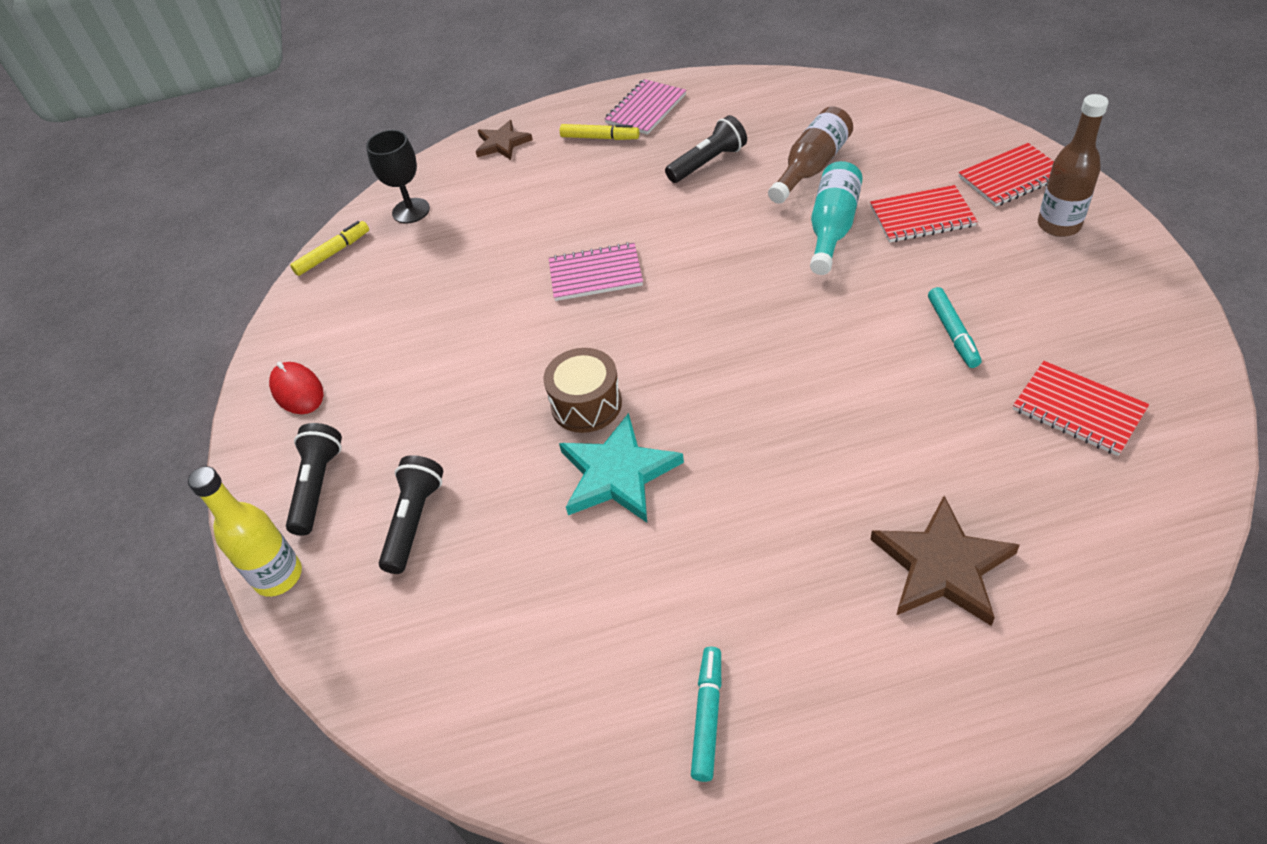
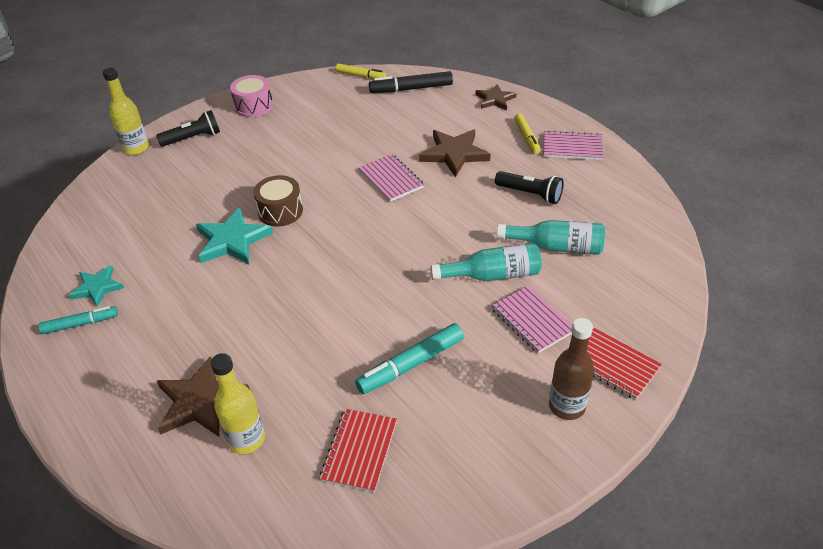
camera: 60 degrees right, 5 degrees down
(297, 391) = (254, 106): red mouse -> pink drum
(411, 211) = (411, 89): black goblet -> black marker
(414, 521) = (179, 178): black flashlight -> none
(586, 205) = (454, 154): none -> brown star
(628, 681) = (97, 287): none -> turquoise star
(811, 167) = (556, 247): brown bottle -> turquoise bottle
(922, 216) = (532, 320): red notebook -> pink notebook
(952, 333) = (411, 364): turquoise marker -> turquoise marker, size x1.53
(1029, 522) = (246, 439): none -> yellow bottle

